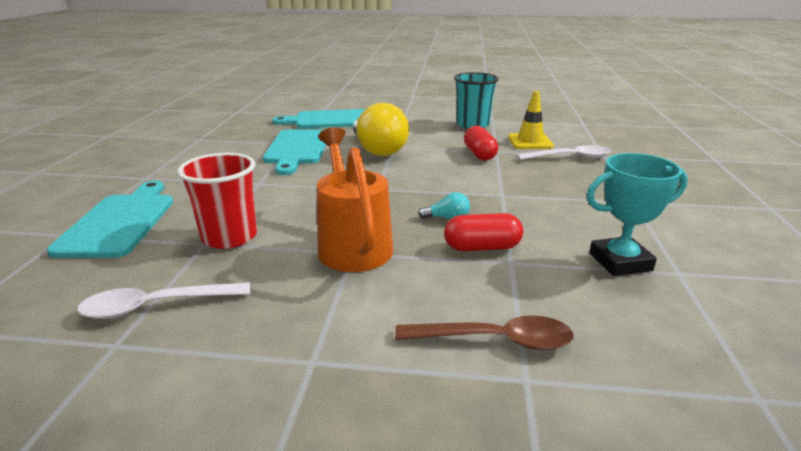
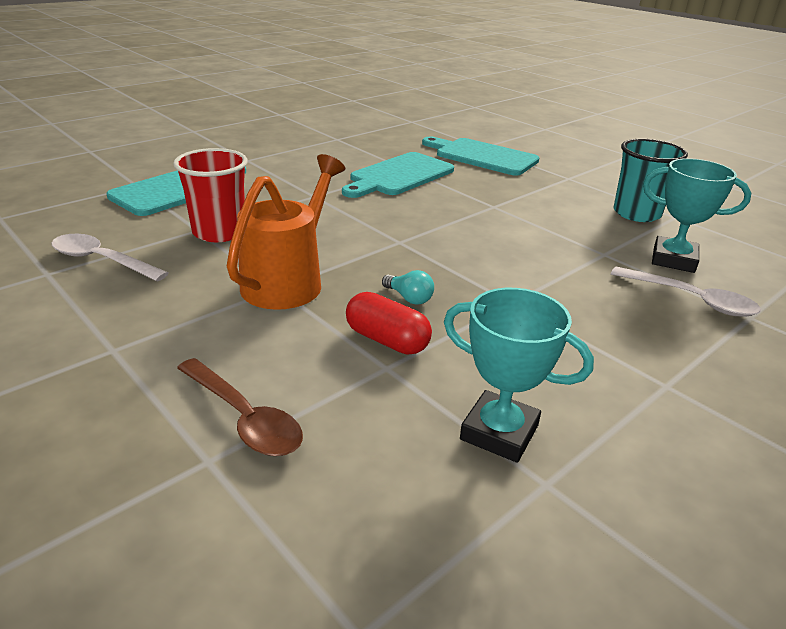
camera: 40 degrees right, 5 degrees up
(378, 149) = (472, 203): yellow light bulb -> none
(479, 154) = (575, 249): red capsule -> none
(530, 142) = (673, 260): yellow traffic cone -> turquoise trophy

